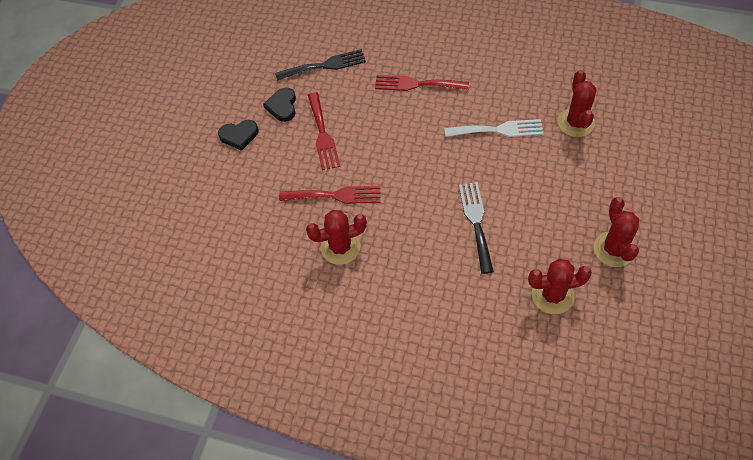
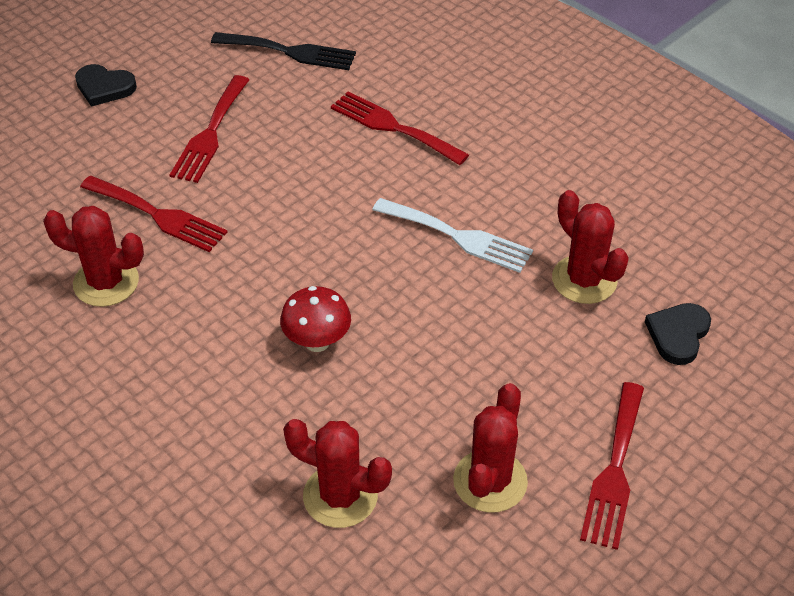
camera: 25 degrees right, 10 degrees down
(282, 106) = (190, 77): black heart -> black heart (678, 334)
(476, 222) = (317, 342): black fork -> red mushroom
(576, 123) = (584, 280): red cactus -> red cactus turned 60 degrees counterclockwise
(663, 214) = (614, 471): none -> red fork

